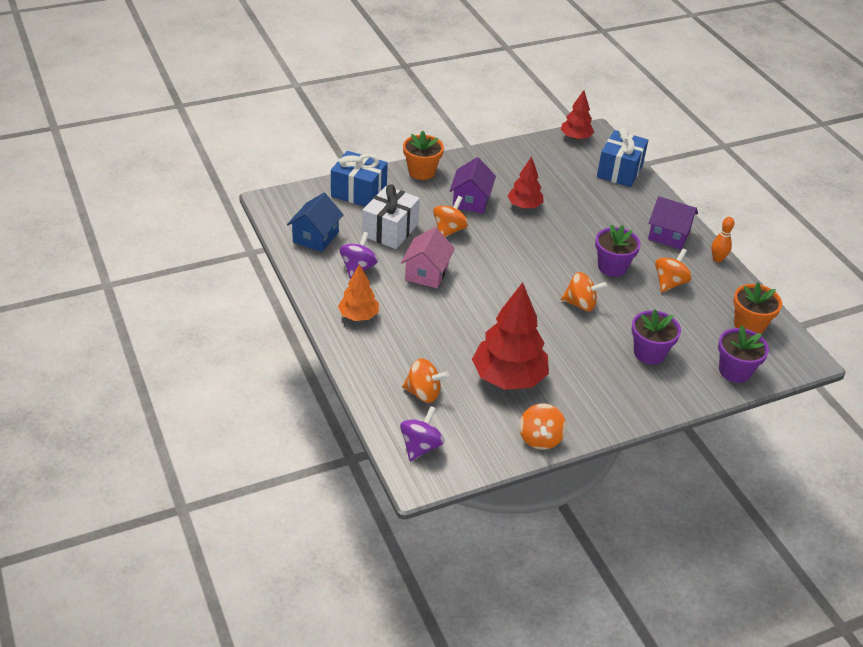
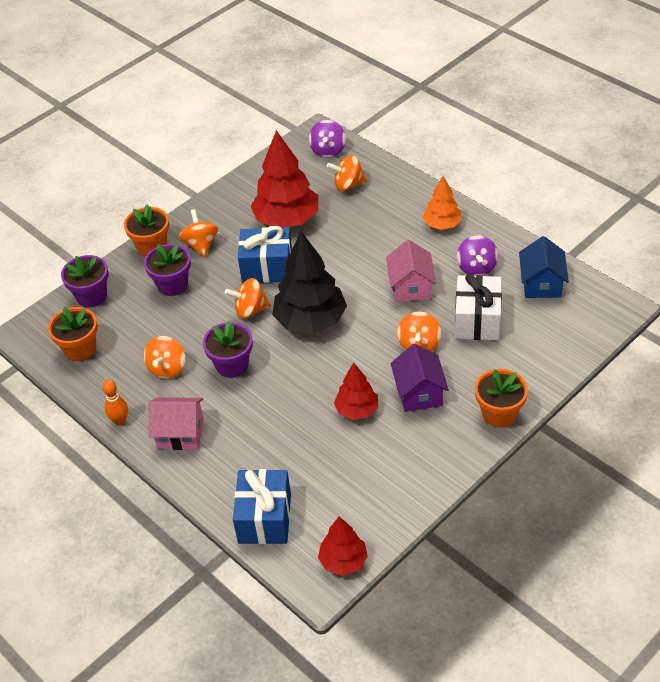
camera: 165 degrees right, 5 degrees up
(359, 192) = (544, 355): blue gift -> blue gift (267, 268)
(530, 277) = (311, 321): none -> black tree
(540, 439) = (242, 185): orange spinning top -> orange spinning top (201, 245)
(663, 401) = (152, 246): none -> orange flower pot
(669, 235) = (180, 433): purple house -> pink house

